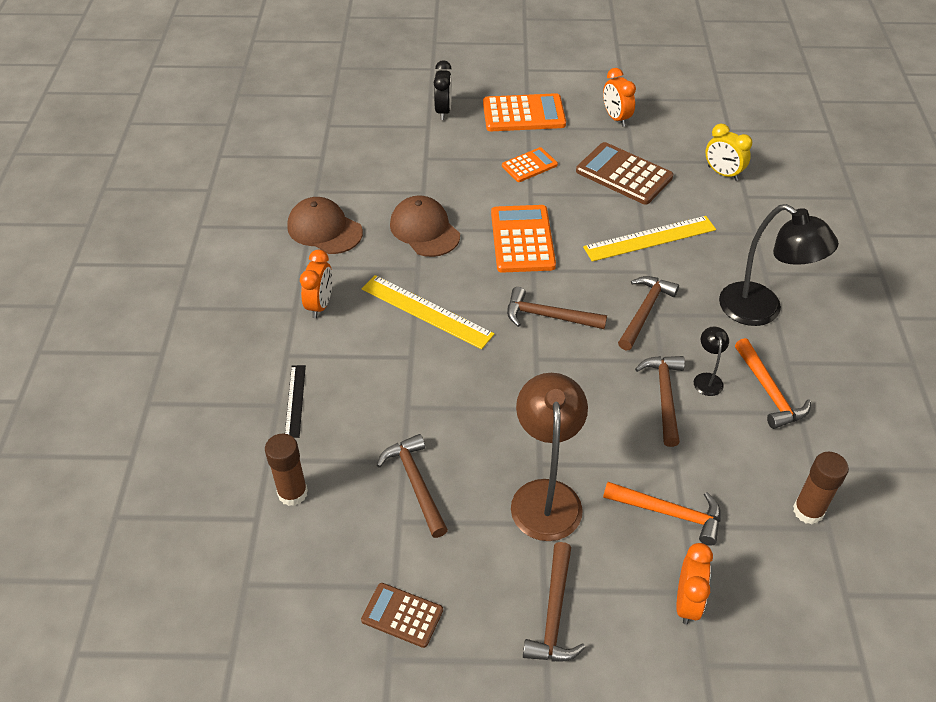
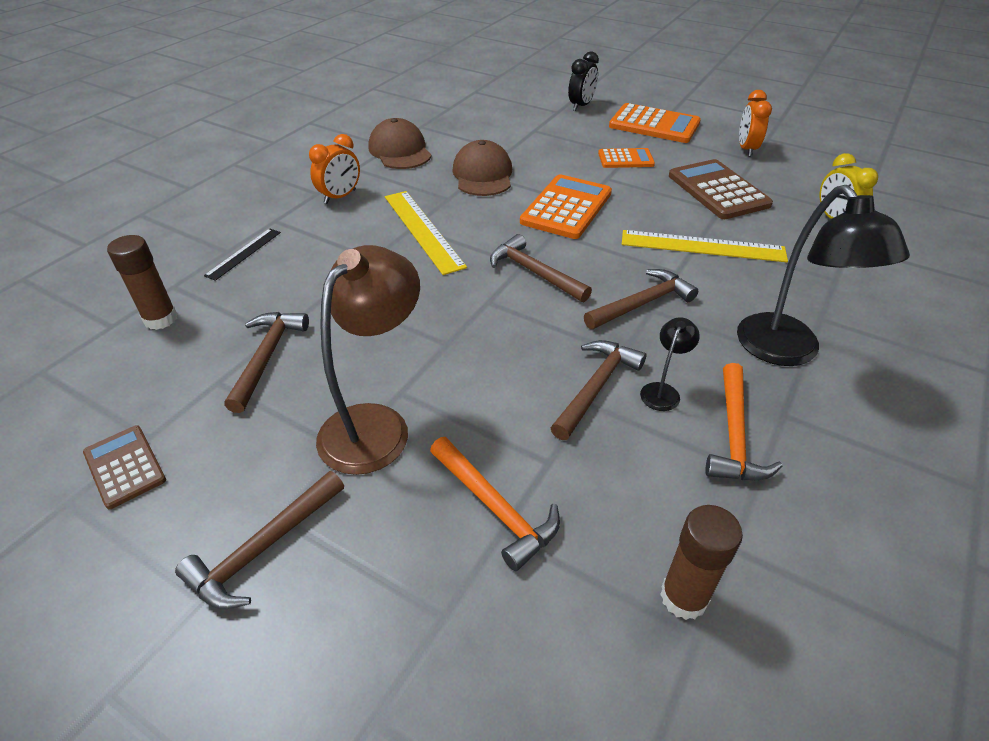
camera: 30 degrees right, 5 degrees down
(687, 602) = (424, 623): orange clock -> none

